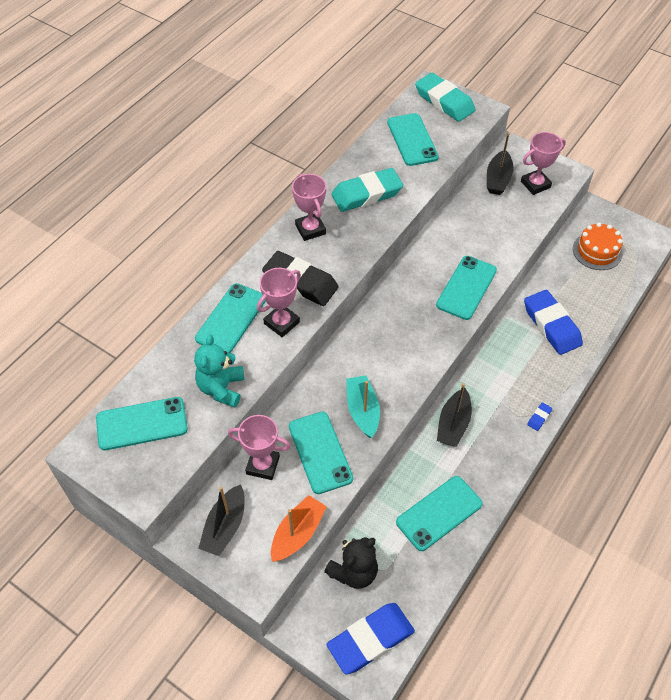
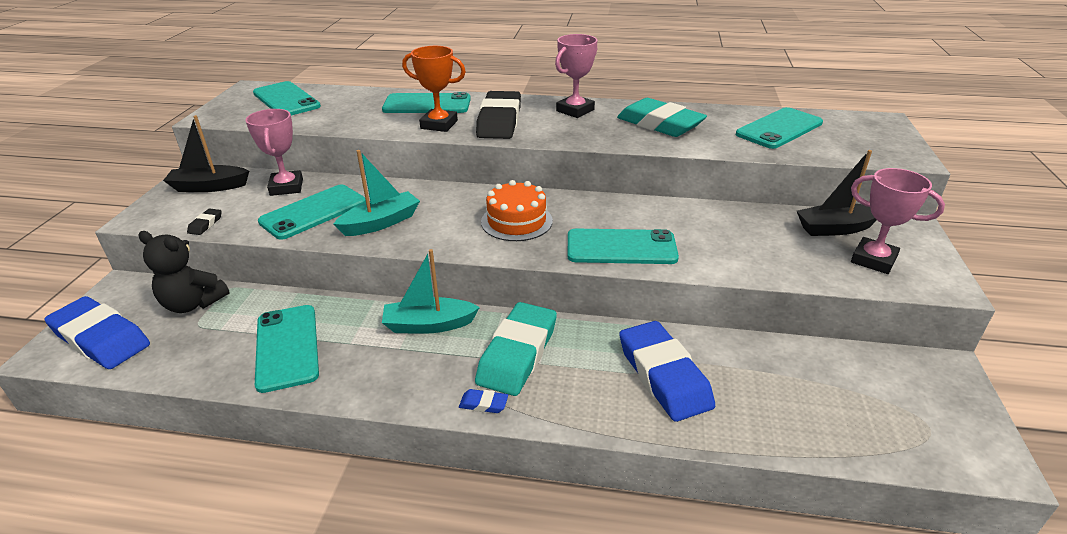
camera: 65 degrees right, 20 degrees down
(221, 388) = (341, 118): turquoise teddy bear -> none
(281, 323) = (439, 124): pink trophy -> orange trophy
(298, 533) = (205, 224): orange boat -> black eraser
(439, 513) = (287, 347): turquoise phone -> turquoise phone turned 45 degrees clockwise
(444, 101) = (874, 132): turquoise eraser -> turquoise eraser (517, 354)
(453, 424) = (429, 325): black boat -> turquoise boat
(551, 325) = (664, 376): blue eraser -> blue eraser turned 60 degrees counterclockwise
(597, 251) = (864, 392): orange cake -> orange cake (516, 221)

